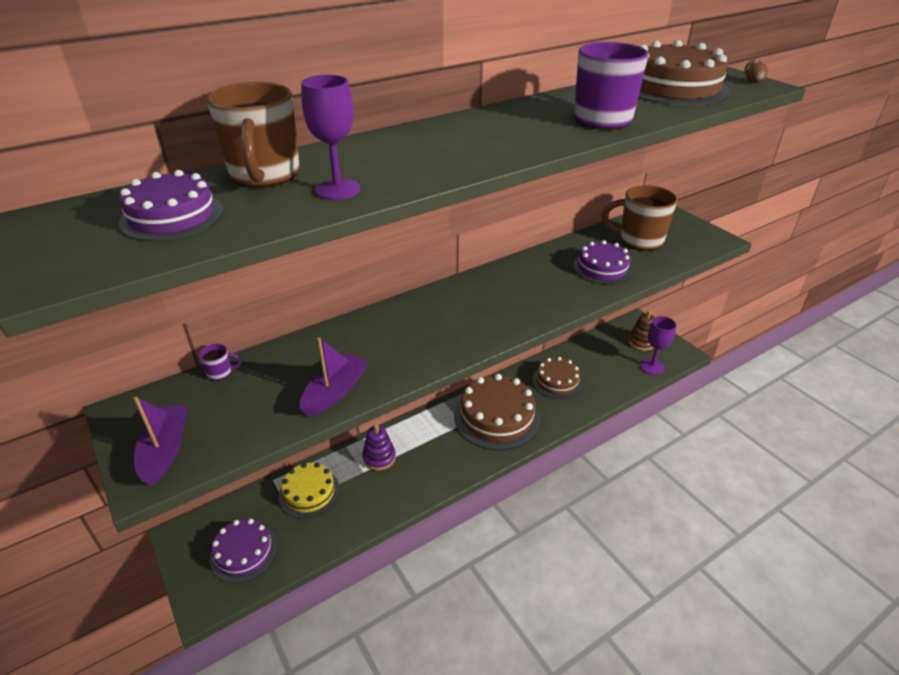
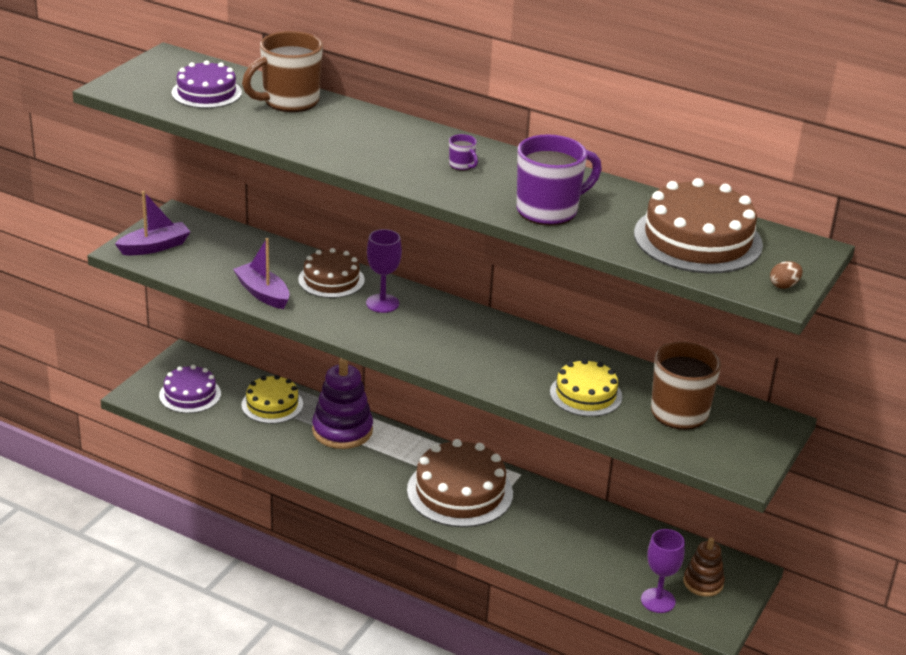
camera: 60 degrees right, 5 degrees down
(220, 372) = (245, 236): purple mug -> purple mug (462, 165)
(335, 392) = (263, 293): purple boat -> purple boat turned 135 degrees counterclockwise
(337, 189) = (290, 132): purple goblet -> purple goblet (382, 303)
(379, 458) = (342, 430): purple stacking toy -> purple stacking toy, size x1.67
(557, 381) = (558, 524): brown cake -> brown cake (331, 280)
(602, 268) = (586, 394): purple cake -> yellow cake

